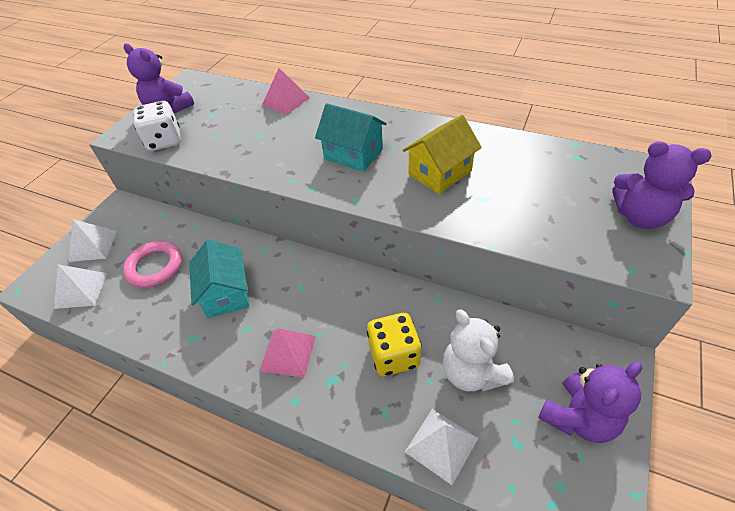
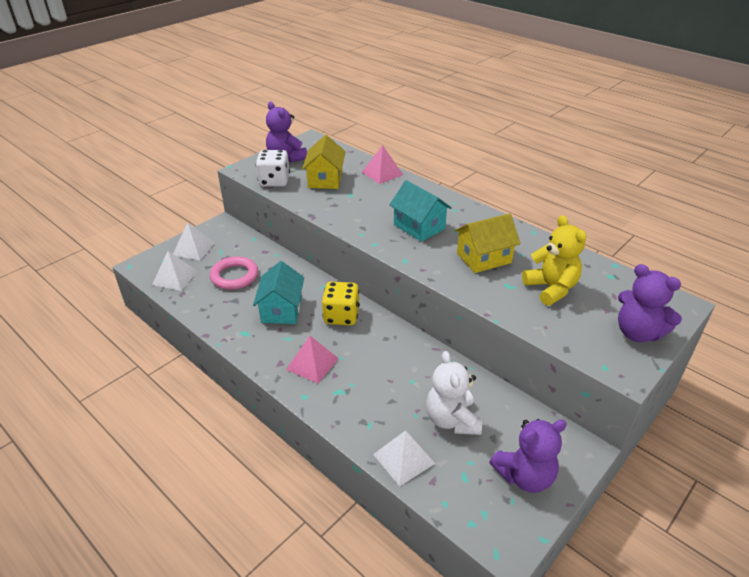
camera: 15 degrees right, 10 degrees down
(224, 124) = (325, 179): none -> yellow house
(394, 355) = (394, 389): yellow dice -> yellow dice (341, 316)
(527, 190) = (551, 288): none -> yellow teddy bear

